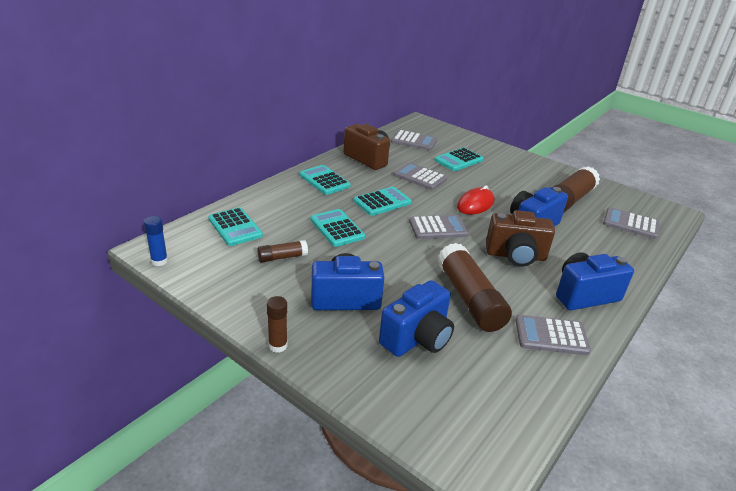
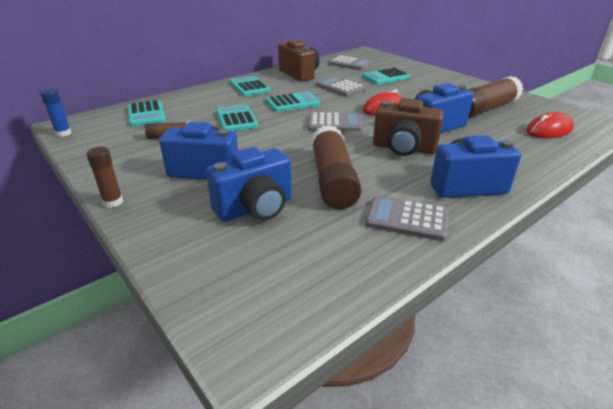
camera: 15 degrees right, 0 degrees up
(630, 224) = (549, 130): grey calculator -> red mouse

